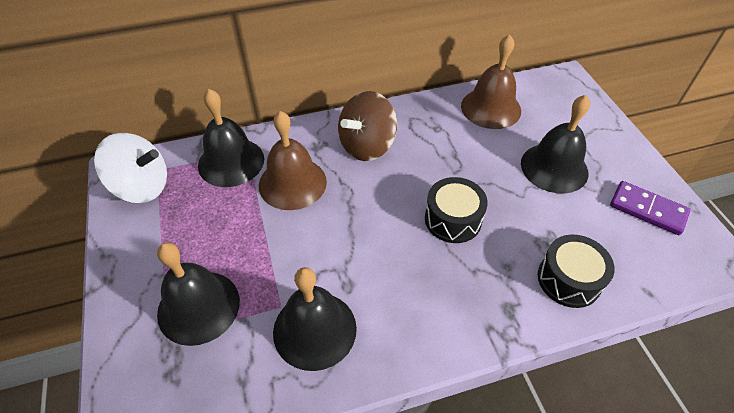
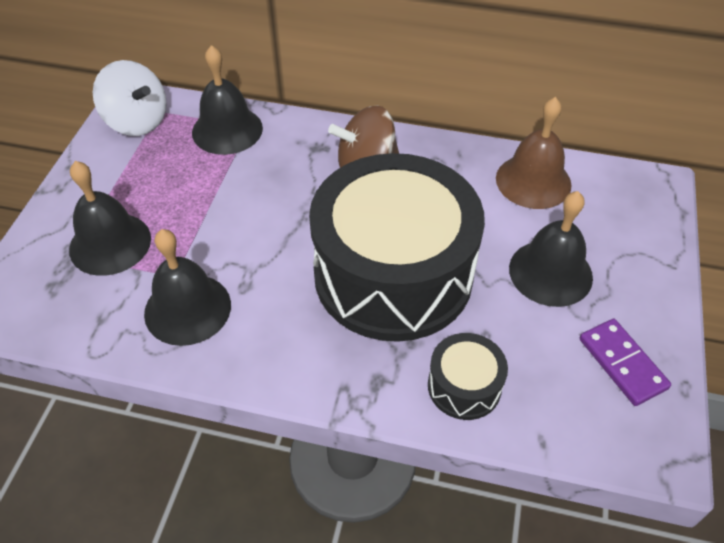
camera: 30 degrees right, 0 degrees up
(292, 183) = (267, 172): brown bell -> none
(453, 219) = (393, 274): black drum -> black drum, size x2.41

